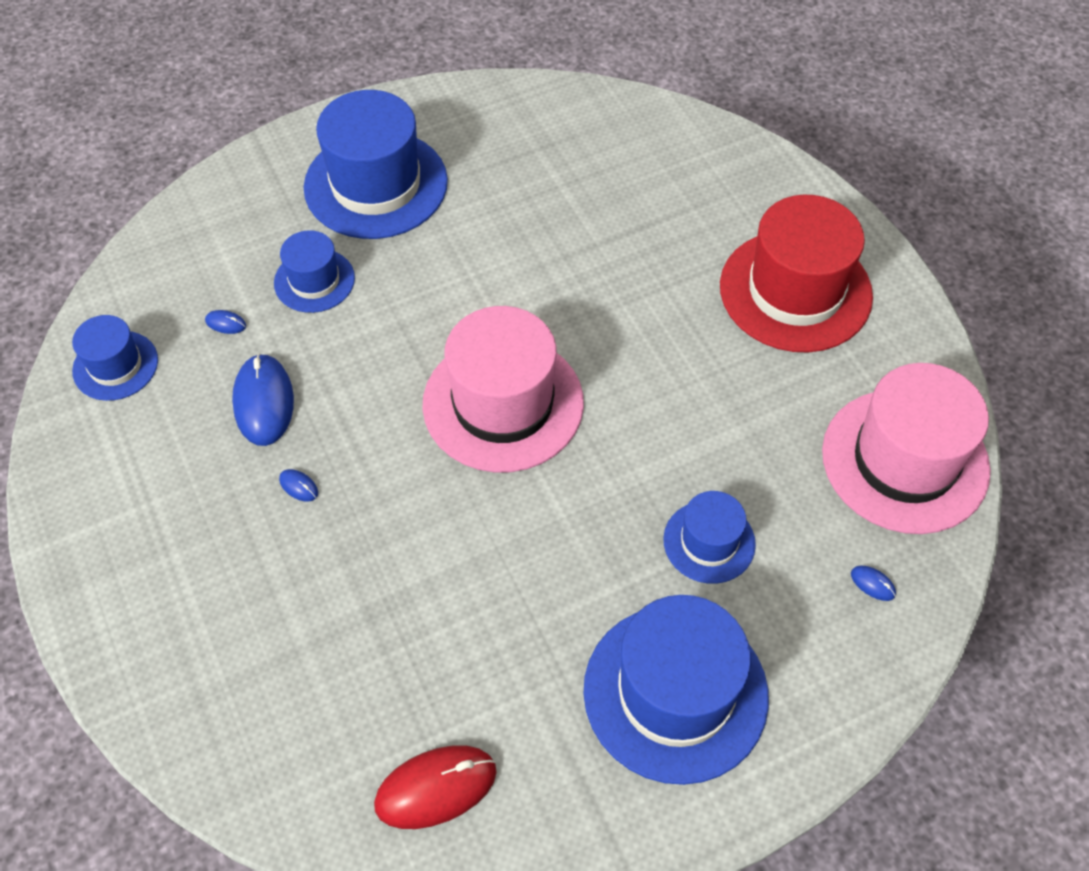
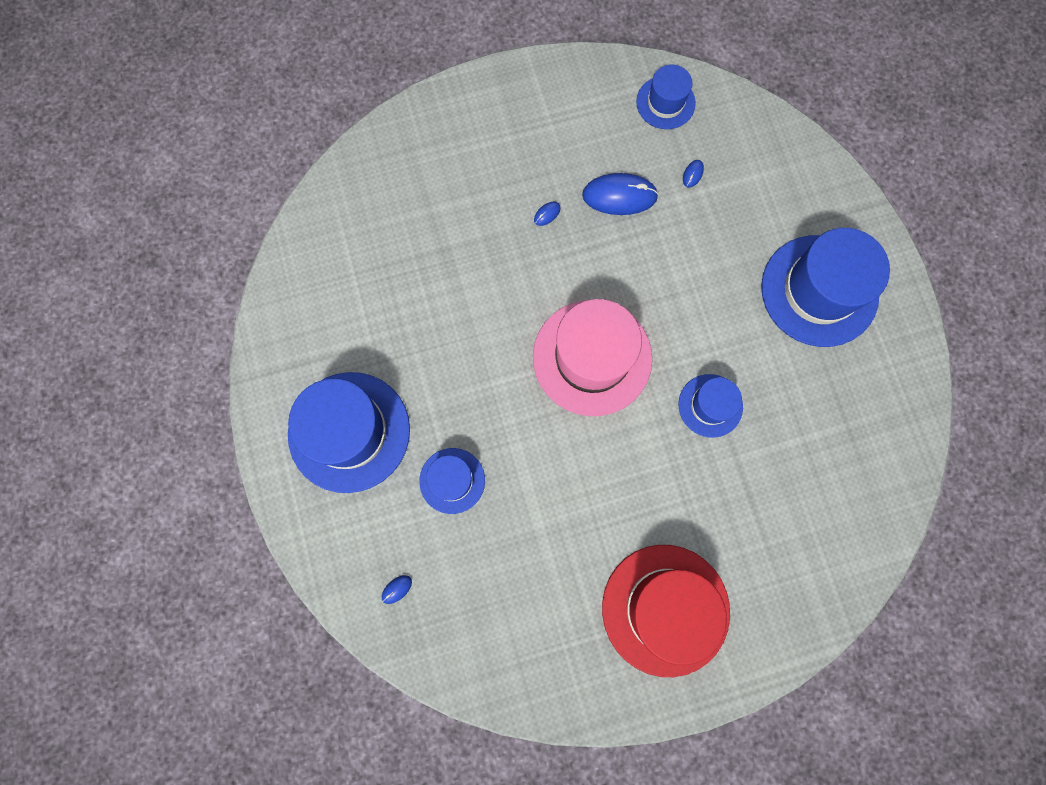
camera: 100 degrees right, 20 degrees up
(314, 280) = (725, 237): blue hat -> blue hat (710, 405)
(435, 788) = (323, 276): red mouse -> none
(905, 460) = (491, 648): pink hat -> none

